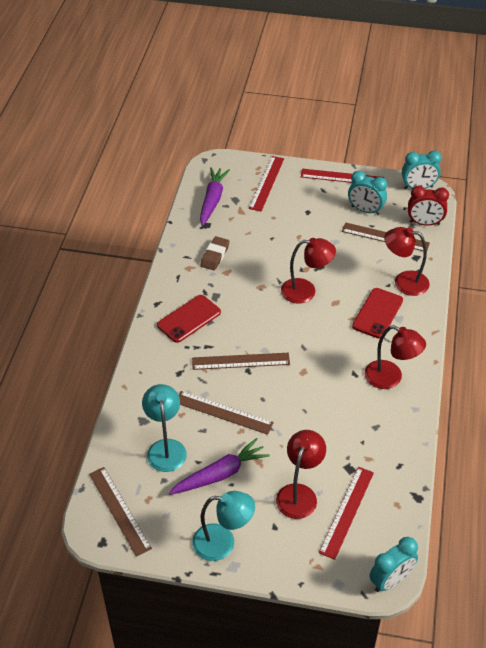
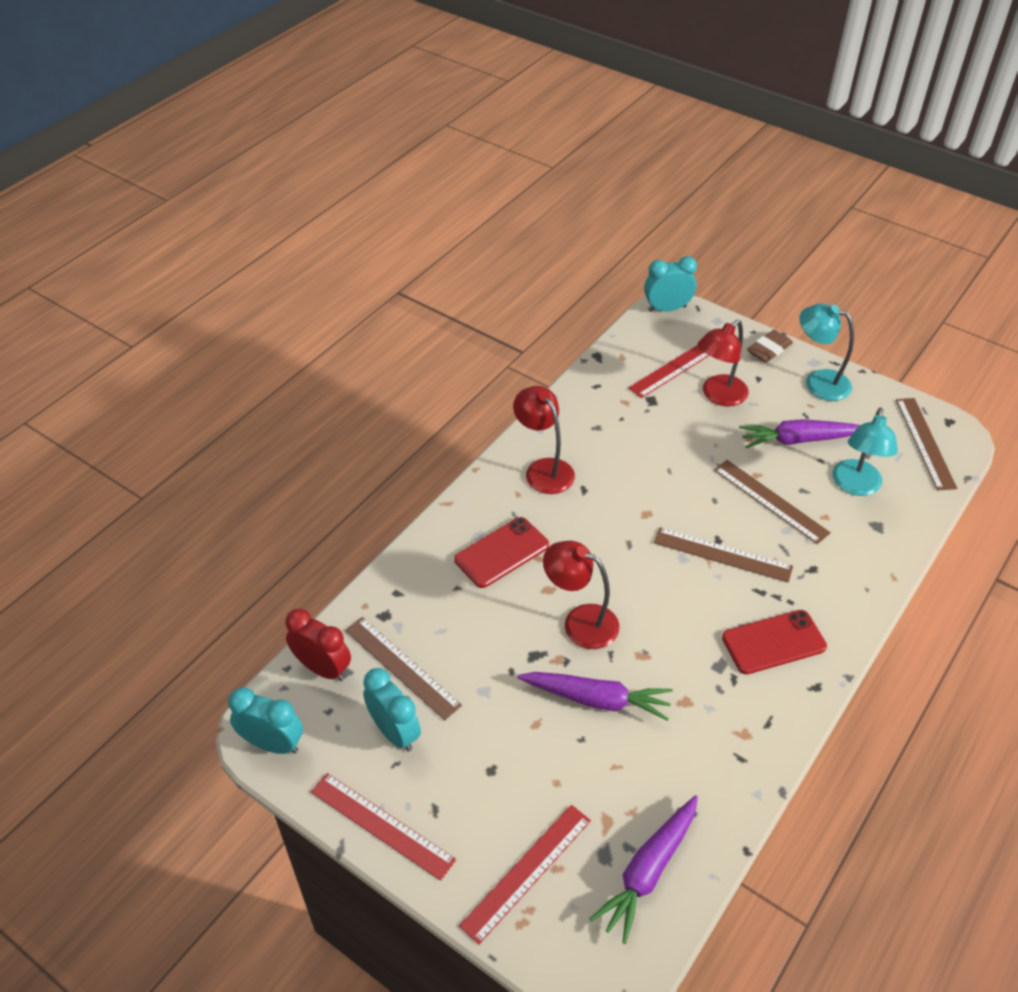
camera: 155 degrees left, 0 degrees up
(215, 256) = (692, 740): brown eraser -> brown eraser (769, 349)
(274, 257) = (596, 699): none -> purple carrot
(404, 282) = (432, 584): red lamp -> none

